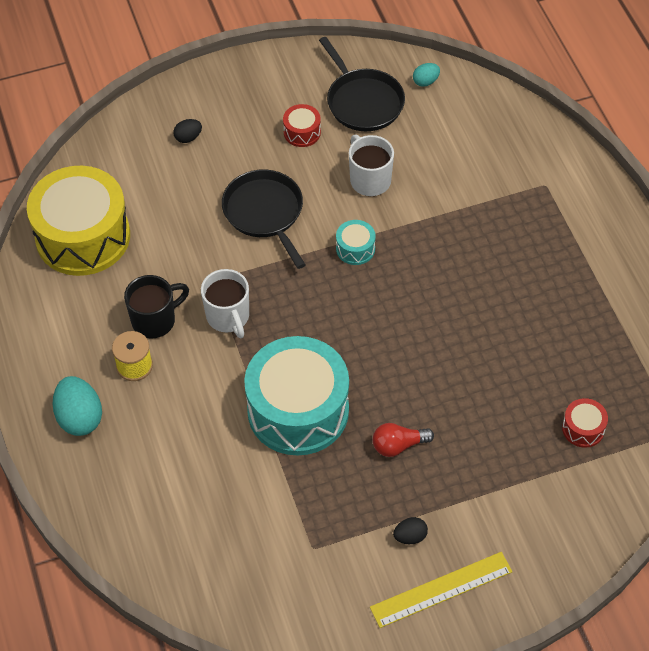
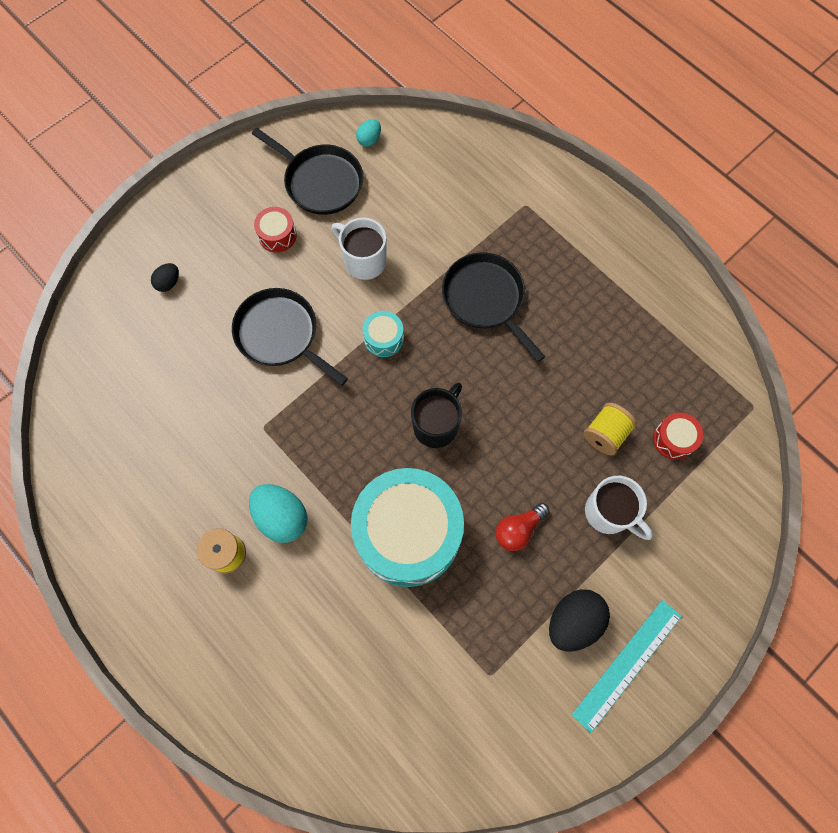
camera: 25 degrees left, 15 degrees up
(80, 418) = (197, 636): turquoise egg -> turquoise egg (282, 517)
(83, 236) = (110, 432): yellow drum -> none
(155, 320) = (225, 495): black mug -> black mug (436, 425)
(228, 317) = (295, 461): white mug -> white mug (609, 513)
(410, 536) = (573, 621): black egg -> black egg, size x1.88
(441, 589) = (627, 664): yellow ruler -> turquoise ruler
(466, 250) = (485, 299): none -> black pan
(520, 400) = (605, 434): none -> yellow spool

